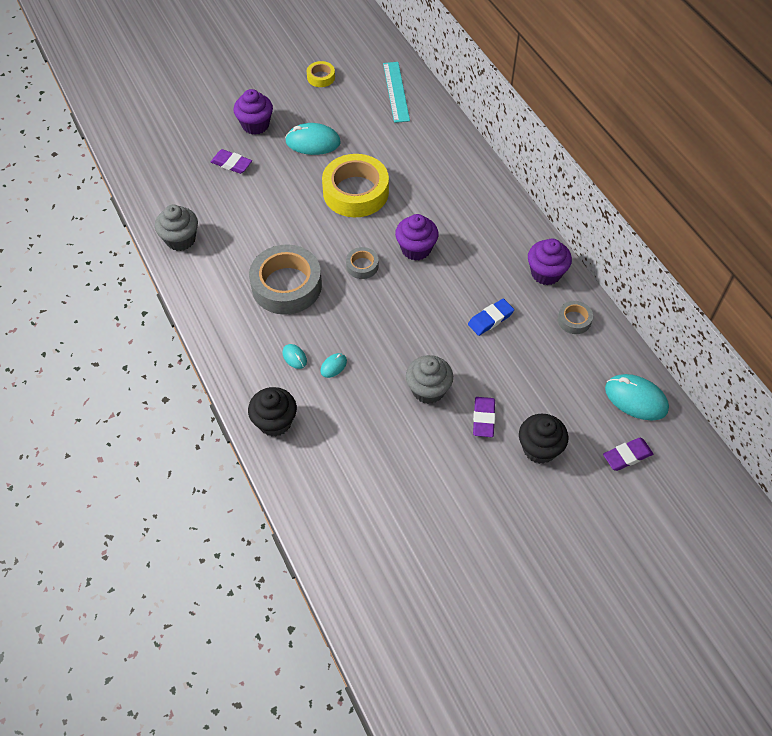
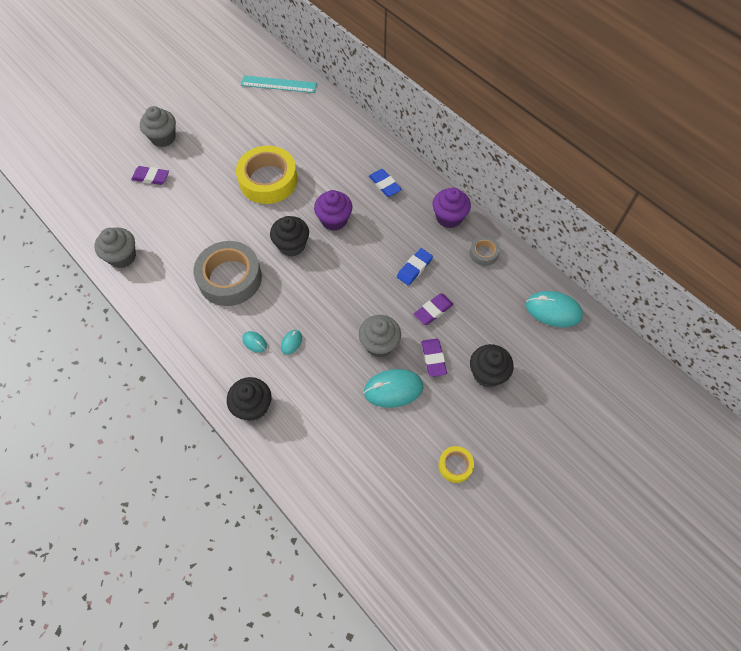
camera: 15 degrees left, 5 degrees up
(255, 125) = (163, 138): purple cupcake -> grey cupcake
(313, 142) = (218, 143): turquoise mouse -> turquoise mouse (393, 389)
(321, 77) = (210, 84): yellow tape -> yellow tape (455, 465)
(362, 266) = (292, 245): grey tape -> black cupcake
(396, 92) = (278, 84): turquoise ruler -> turquoise ruler turned 60 degrees counterclockwise
(483, 223) = (384, 185): none -> blue eraser
(627, 456) = (560, 362): purple eraser -> purple eraser (433, 310)

